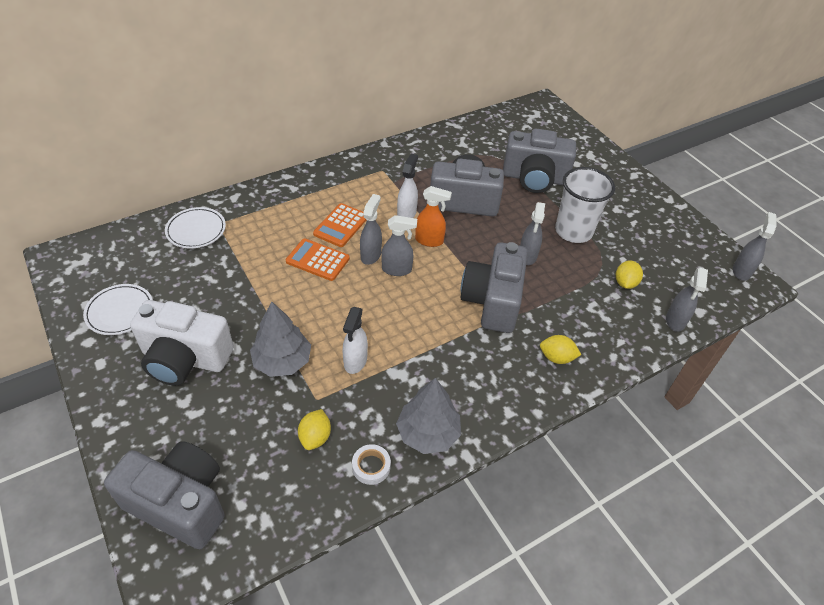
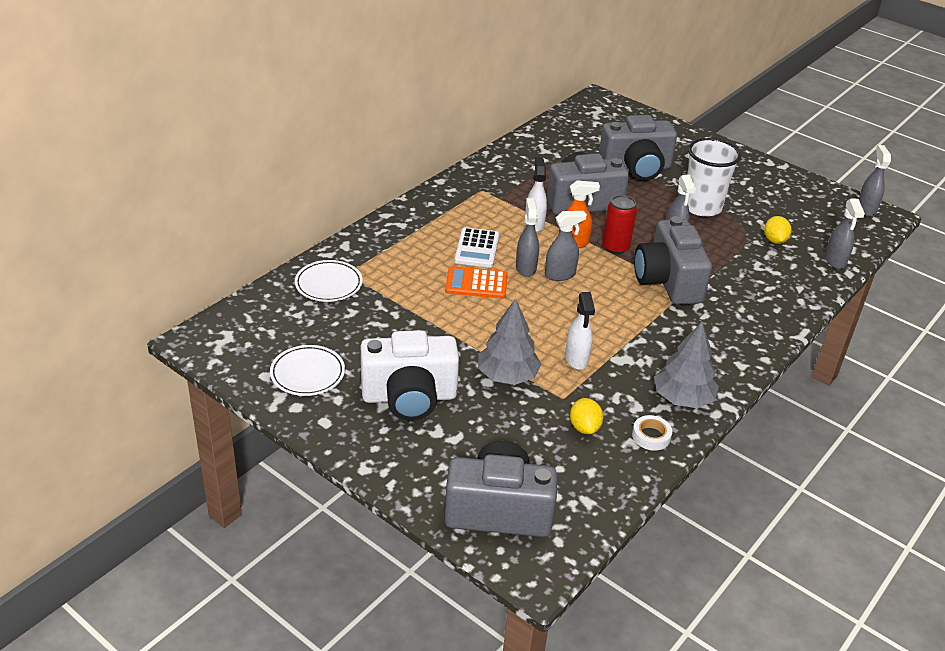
camera: 20 degrees left, 10 degrees down
(341, 225) = (477, 248): orange calculator -> white calculator
(465, 254) = (615, 247): none -> red can
(556, 357) = (754, 313): yellow lemon -> none

